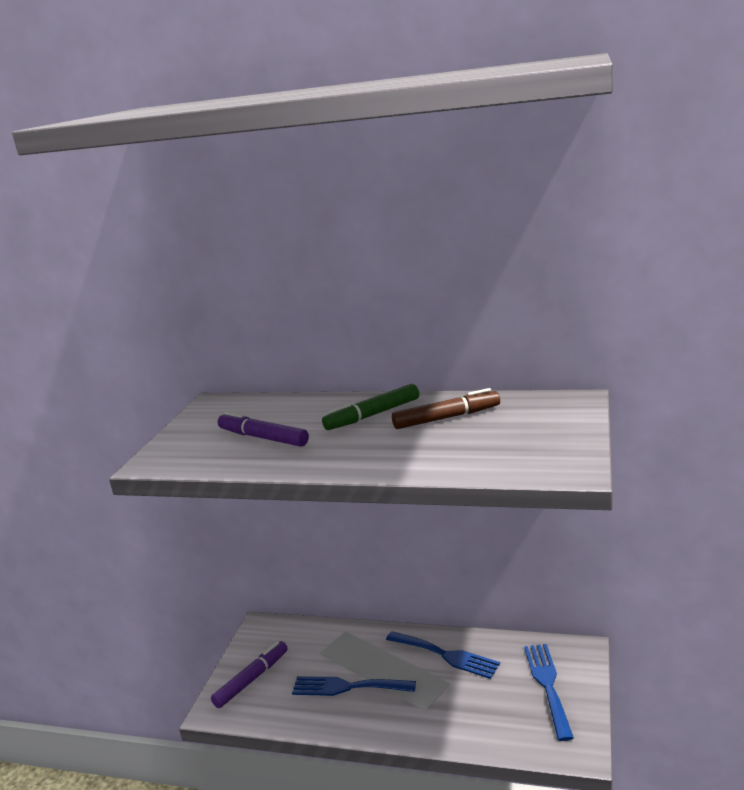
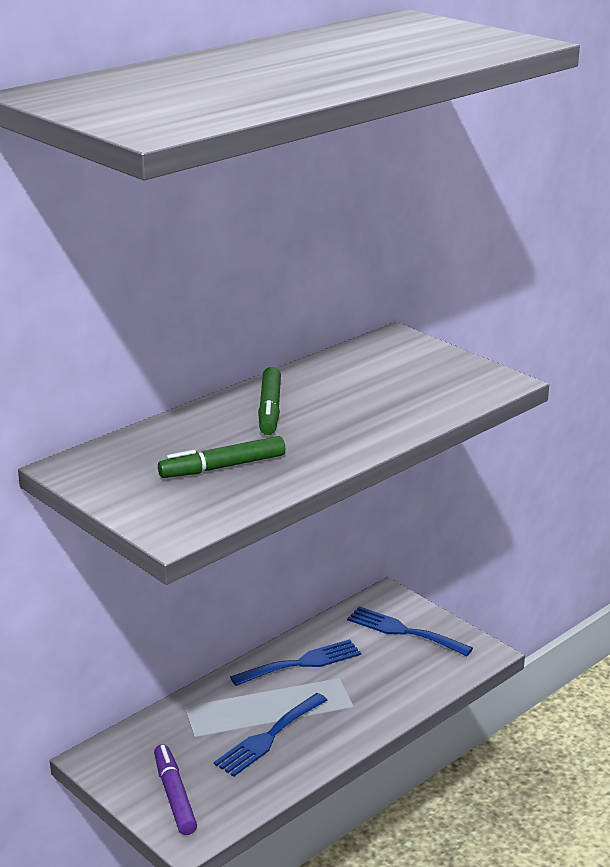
camera: 60 degrees left, 5 degrees up
(263, 438) = (222, 467): purple marker -> green marker
(446, 418) = (336, 386): brown marker -> none

